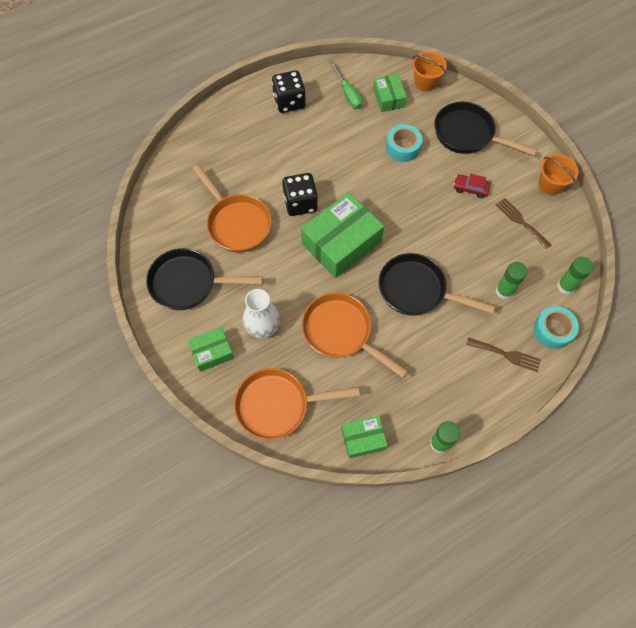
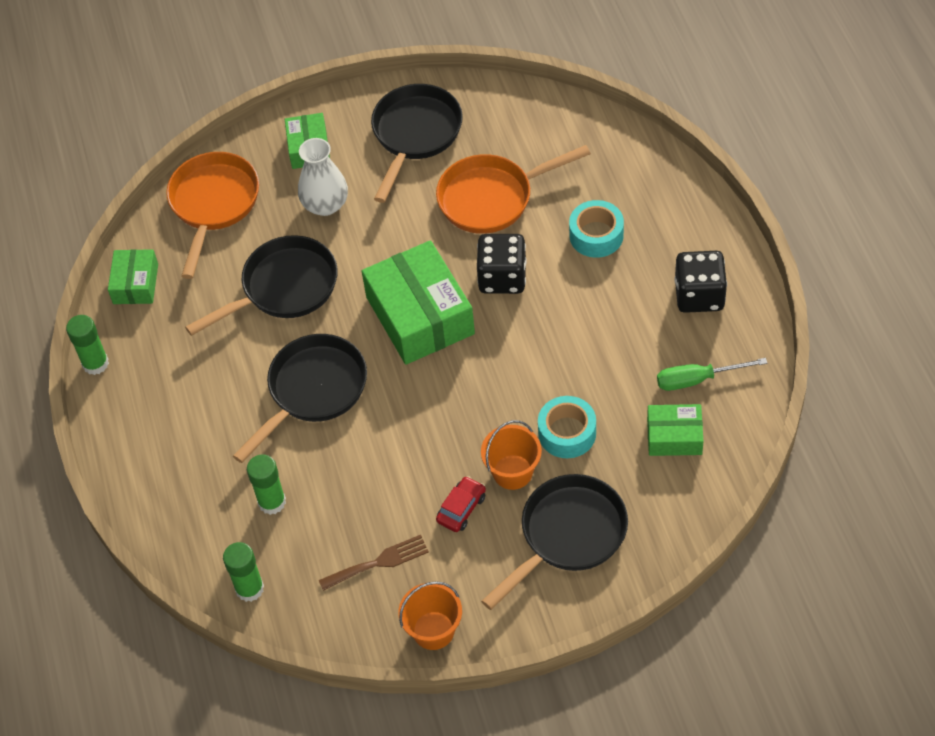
camera: 110 degrees right, 10 degrees down
(341, 332) = (283, 288): orange pan -> black pan
(425, 82) = (697, 501): orange bucket -> orange bucket (512, 472)
(506, 354) = (177, 475): brown fork -> none
(552, 330) = (189, 546): turquoise tape -> turquoise tape (596, 235)

